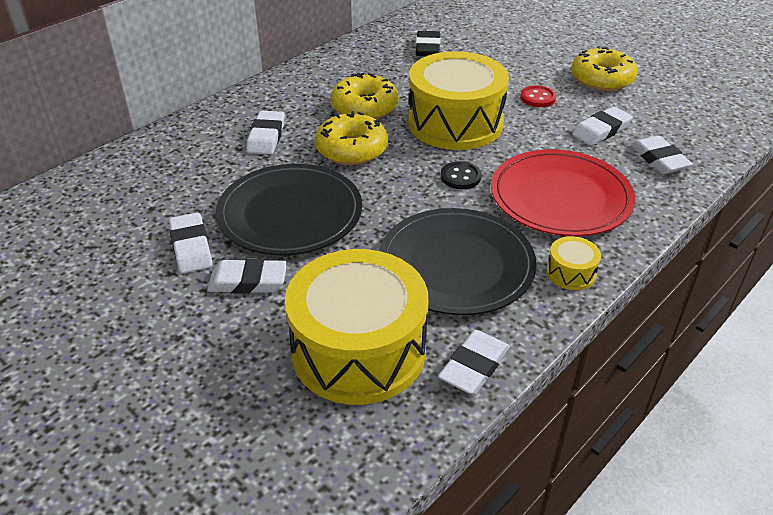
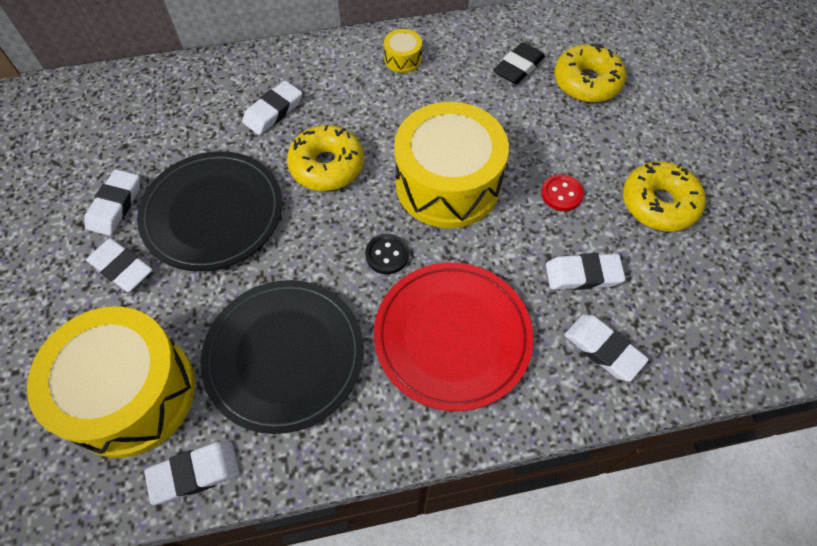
camera: 35 degrees right, 20 degrees up
(364, 107) = (385, 119): yellow donut -> yellow donut (586, 82)
(571, 273) = (370, 432): yellow drum -> yellow drum (403, 59)
(659, 159) = (603, 349): white eraser -> white eraser turned 60 degrees counterclockwise

